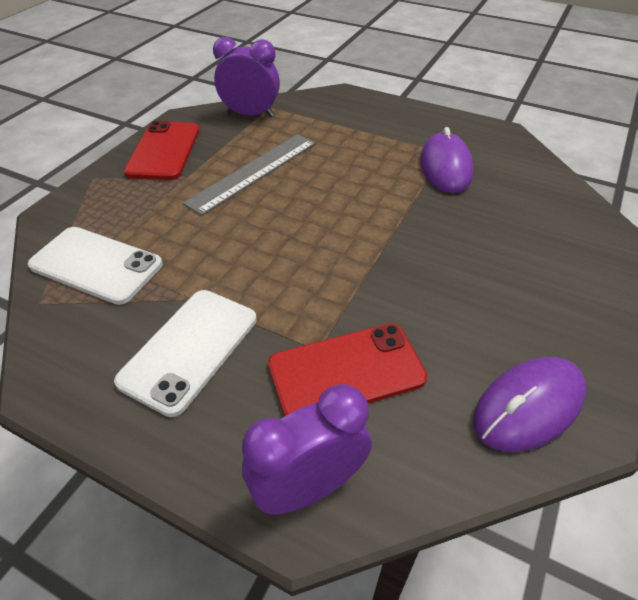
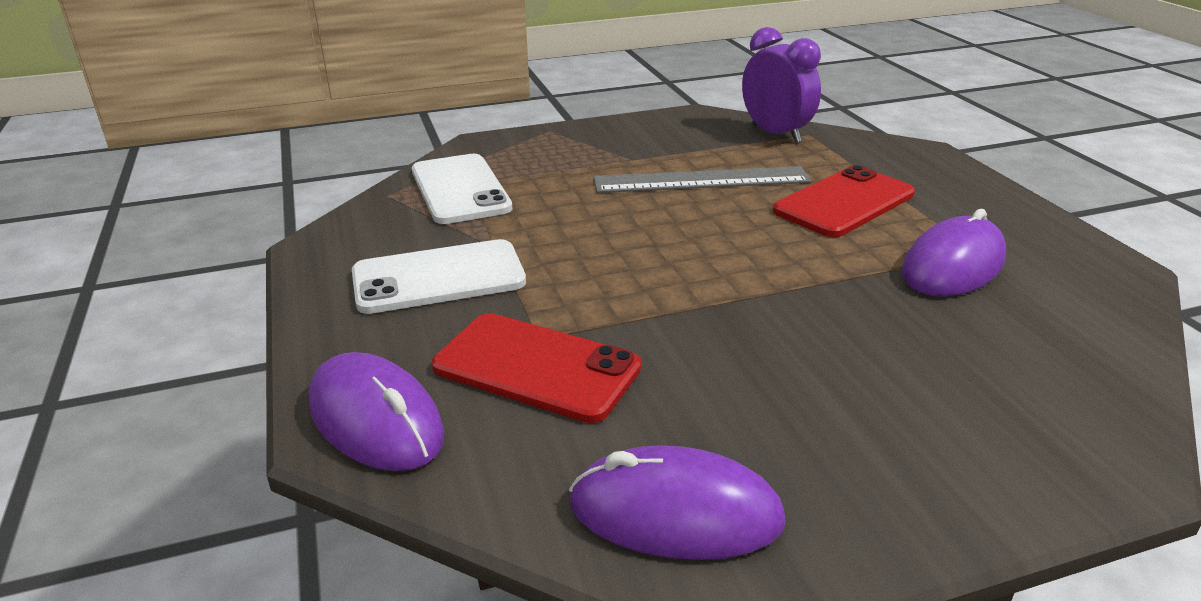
camera: 45 degrees right, 15 degrees down
(164, 151) = (640, 133): red phone -> red phone (844, 203)
(308, 487) = (376, 419): purple clock -> purple mouse

